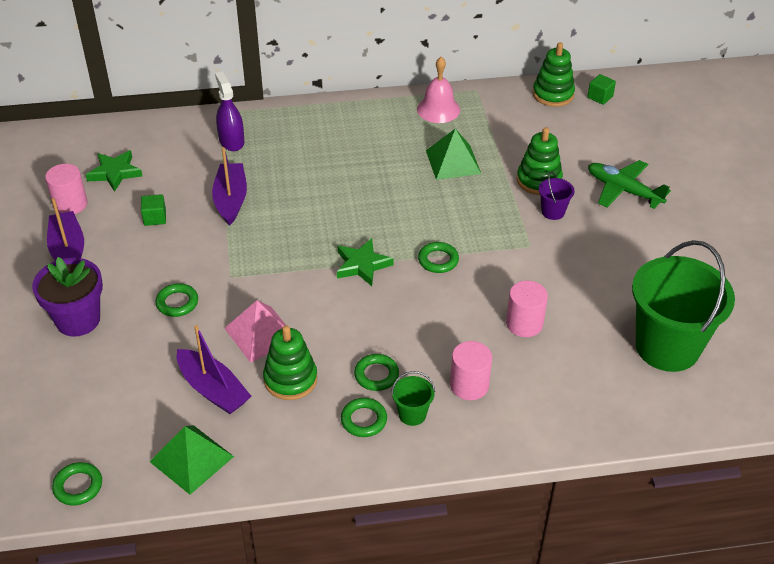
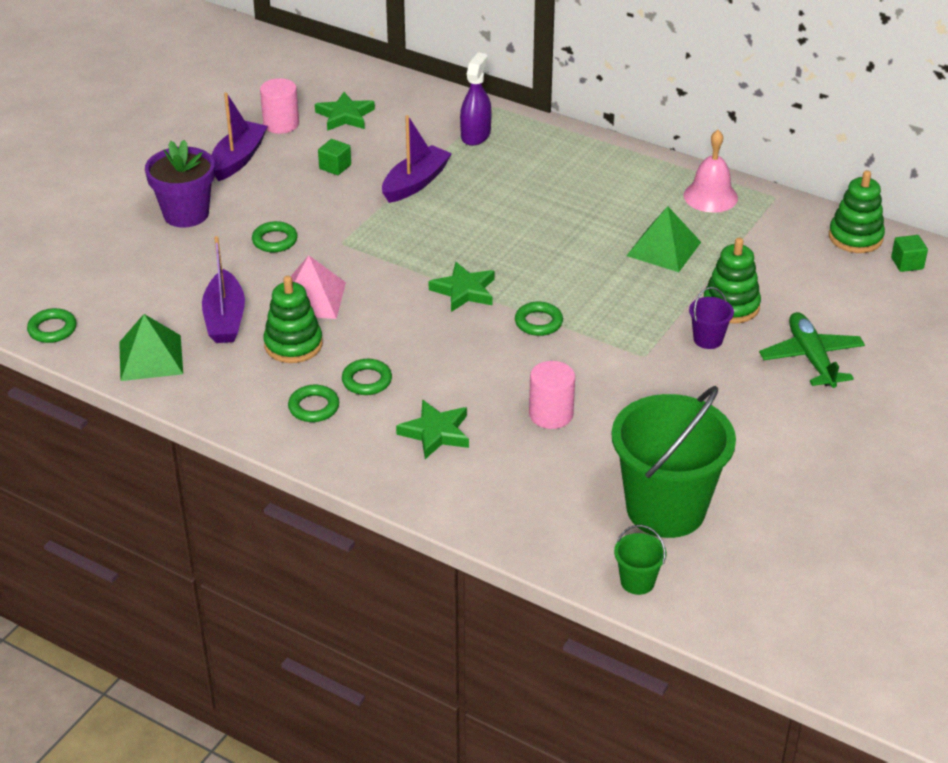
camera: 40 degrees right, 5 degrees down
(412, 414) = (358, 426): green bucket -> green bucket (637, 582)
(469, 385) = (436, 433): pink cylinder -> green star

